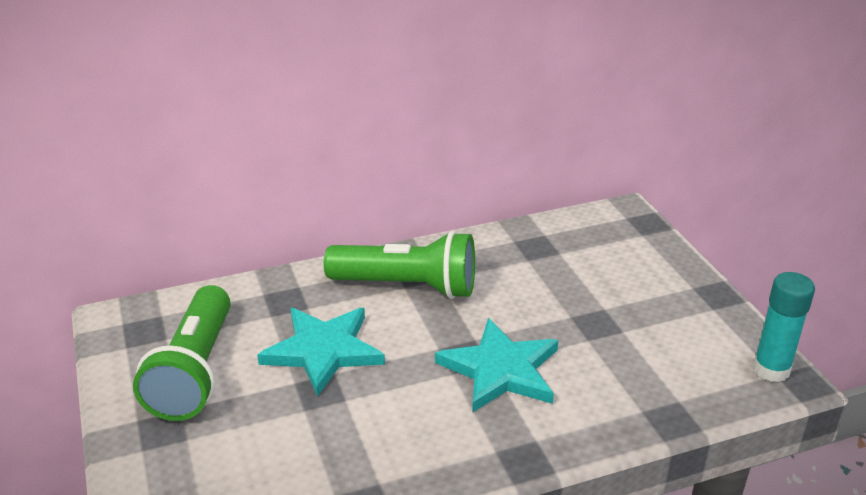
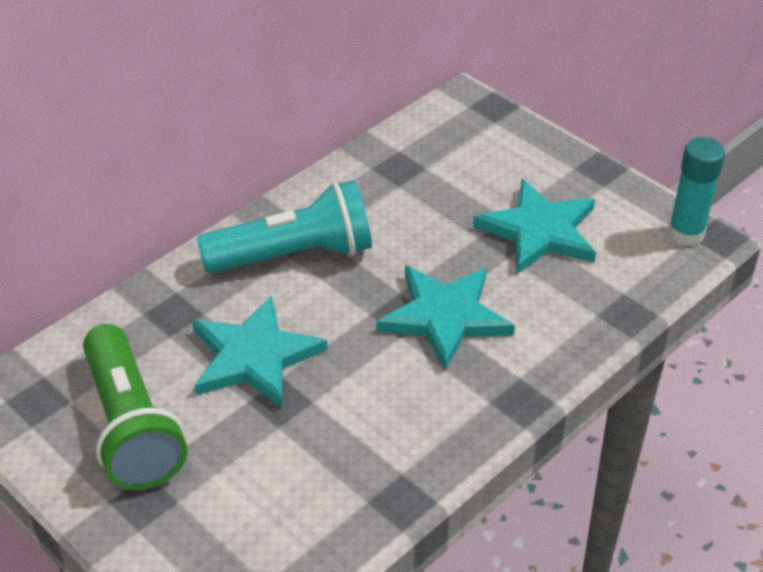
camera: 25 degrees left, 10 degrees up
(407, 286) = (294, 255): green flashlight -> turquoise flashlight
(629, 328) = (539, 231): none -> turquoise star

